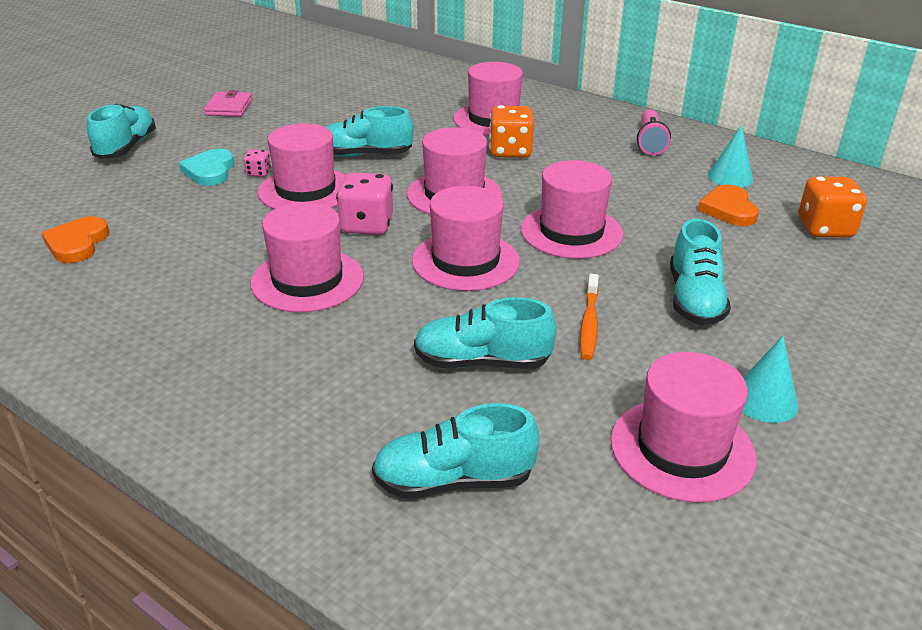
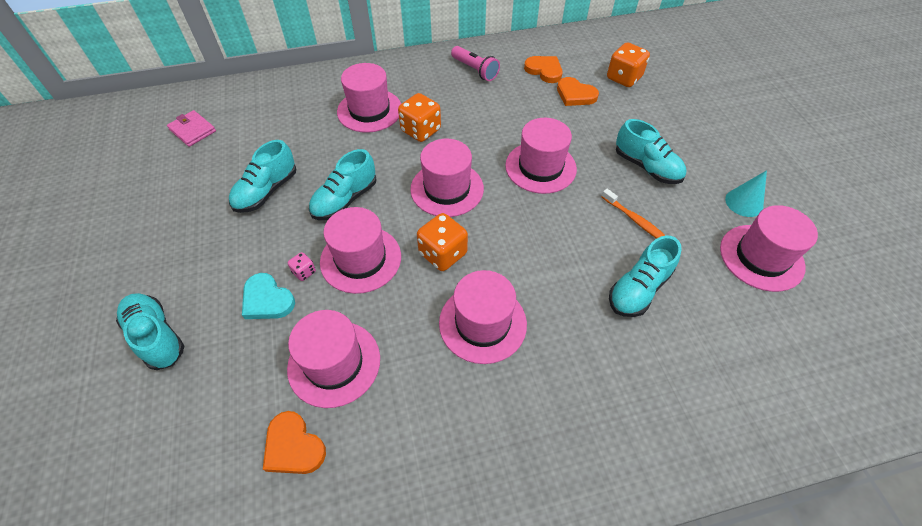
camera: 50 degrees left, 20 degrees up
(229, 107) = (168, 232): pink wallet -> pink wallet (192, 130)
(367, 225) = (443, 254): pink dice -> orange dice
(454, 481) = (733, 366): turquoise shoe -> turquoise shoe (266, 191)
(465, 261) = (530, 232): pink hat -> pink hat (334, 363)
(730, 177) = (544, 70): turquoise cone -> orange heart

